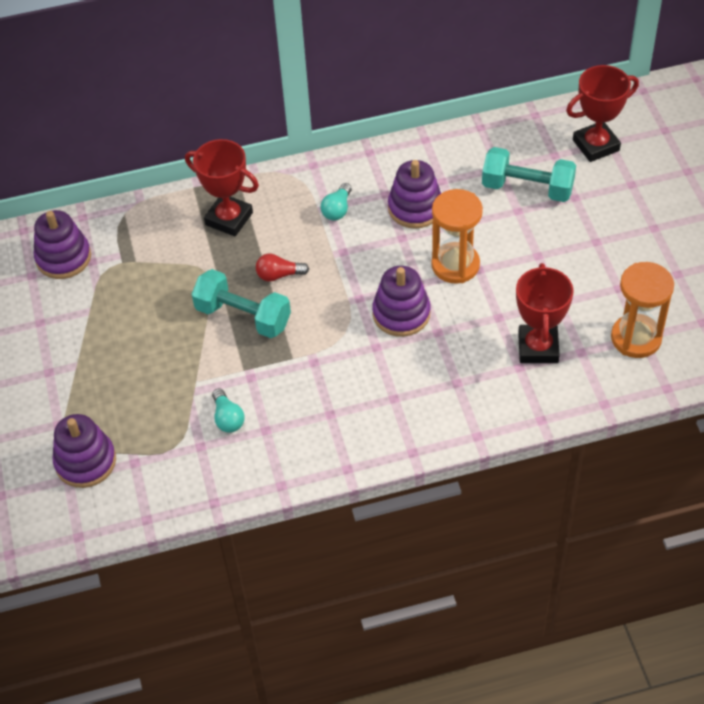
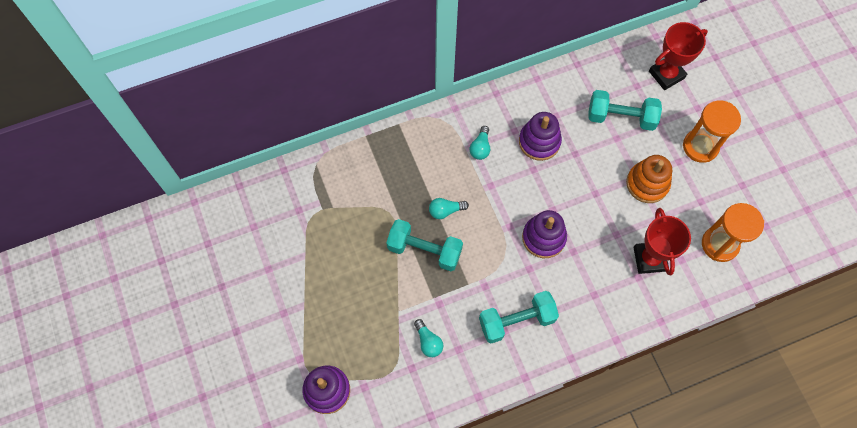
camera: 10 degrees left, 15 degrees up
(63, 258) = (276, 208): purple stacking toy -> none
(229, 219) = (398, 162): red trophy -> none
(279, 275) = (445, 211): red light bulb -> turquoise light bulb
(348, 404) = (516, 321): none -> turquoise dumbbell
(455, 265) = (577, 191): orange hourglass -> orange hourglass (700, 146)
(549, 263) = (647, 183): none -> orange stacking toy

